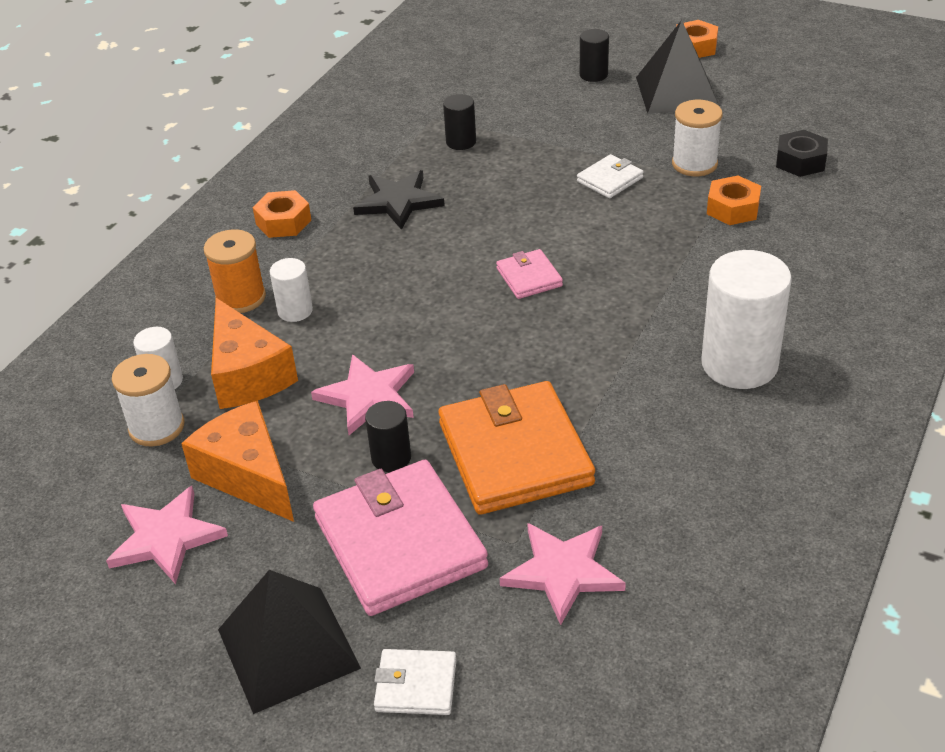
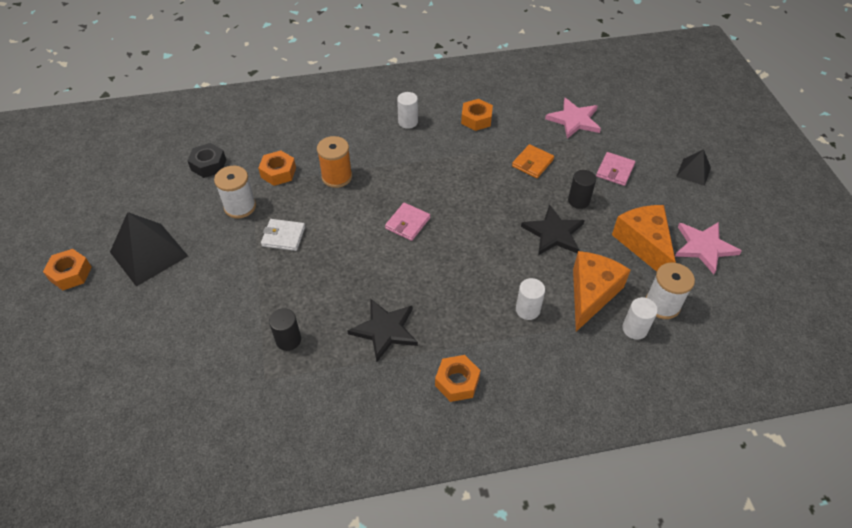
camera: 130 degrees left, 10 degrees up
(241, 298) = (543, 346): orange spool -> orange spool (337, 177)
(248, 475) = (644, 244): orange cheese -> orange cheese turned 150 degrees clockwise
(288, 648) = (693, 172): black pyramid -> black pyramid, size x0.55
(368, 396) = (553, 233): pink star -> black star
(400, 542) = (615, 171): pink wallet -> pink wallet, size x0.47
(416, 685) = (662, 131): white wallet -> none
(515, 453) = (532, 163): orange wallet -> orange wallet, size x0.47
(593, 75) = (144, 313): black cylinder -> none
(678, 445) = (476, 119): none -> orange nut
(739, 364) = (408, 122): white cylinder -> white cylinder, size x0.50

